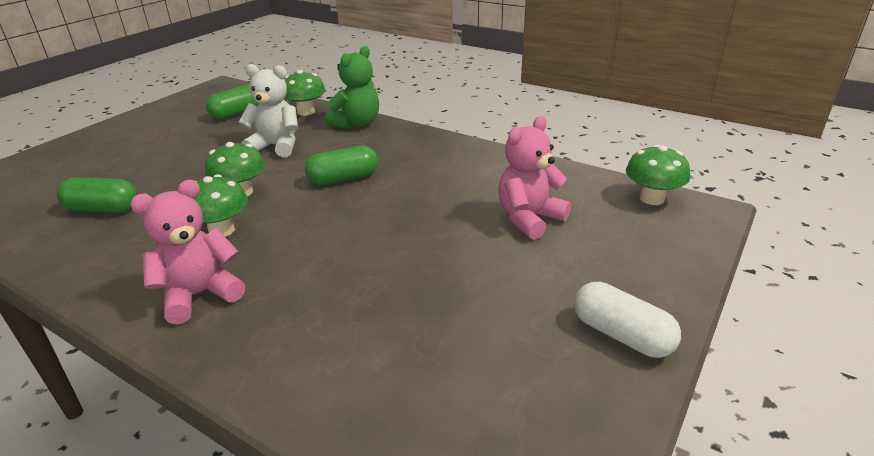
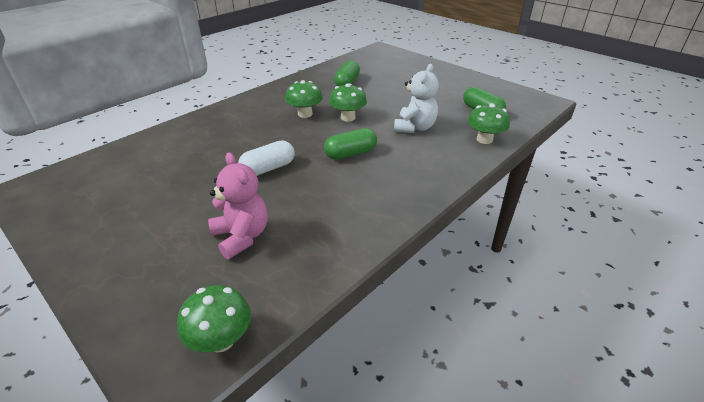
camera: 100 degrees right, 5 degrees up
(199, 295) = (248, 112): pink teddy bear -> none
(343, 178) = (351, 154): green capsule -> green capsule turned 75 degrees clockwise
(357, 123) = (455, 164): green teddy bear -> none
(621, 335) = (87, 247): white capsule -> white capsule (268, 168)

